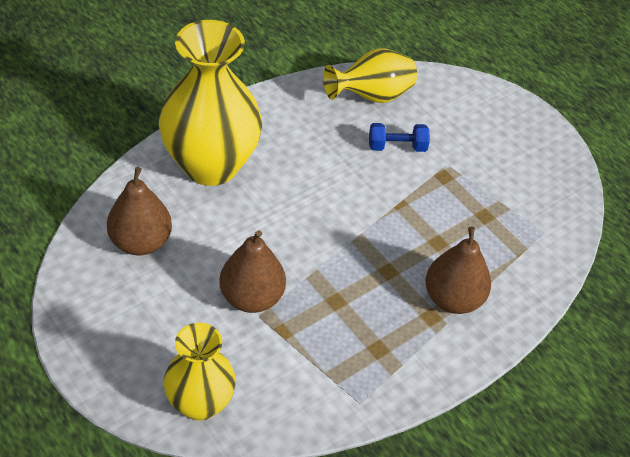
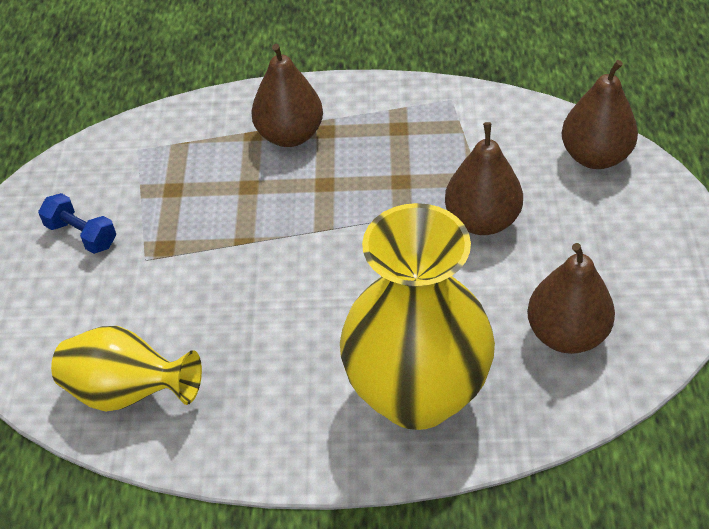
camera: 135 degrees left, 0 degrees up
(200, 403) = (595, 156): yellow vase -> brown pear
(397, 147) = (174, 307): blue dumbbell -> blue dumbbell (82, 235)

